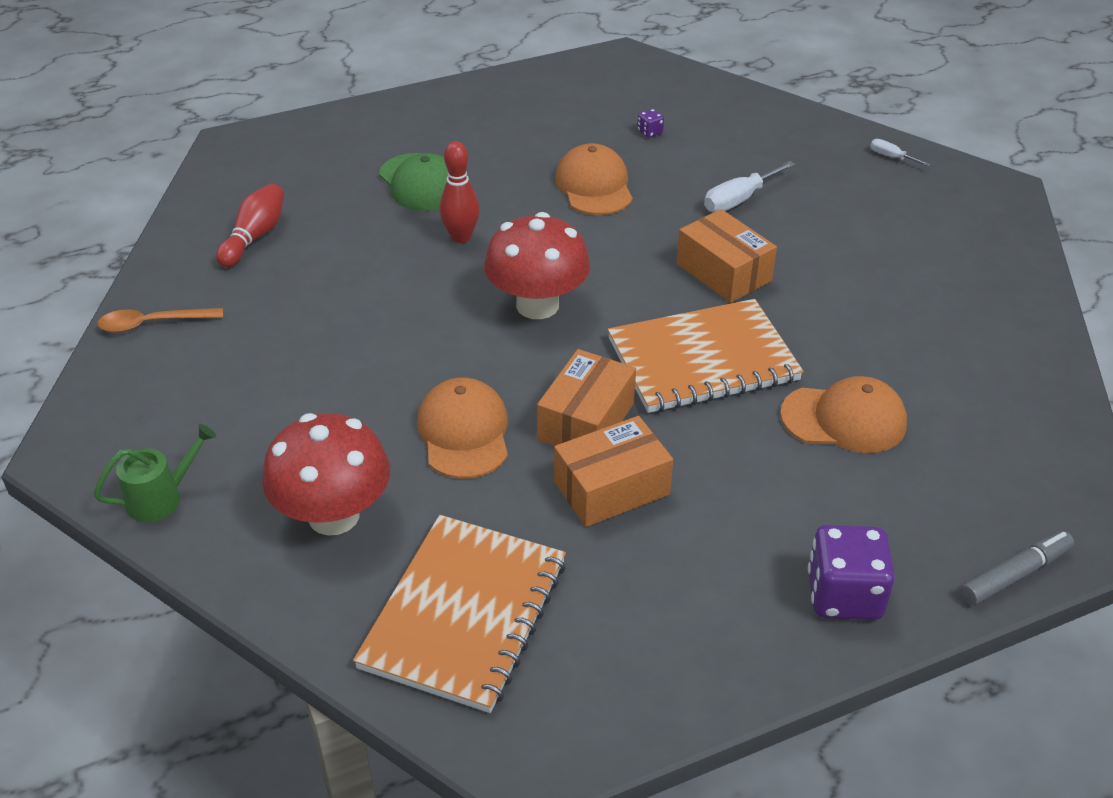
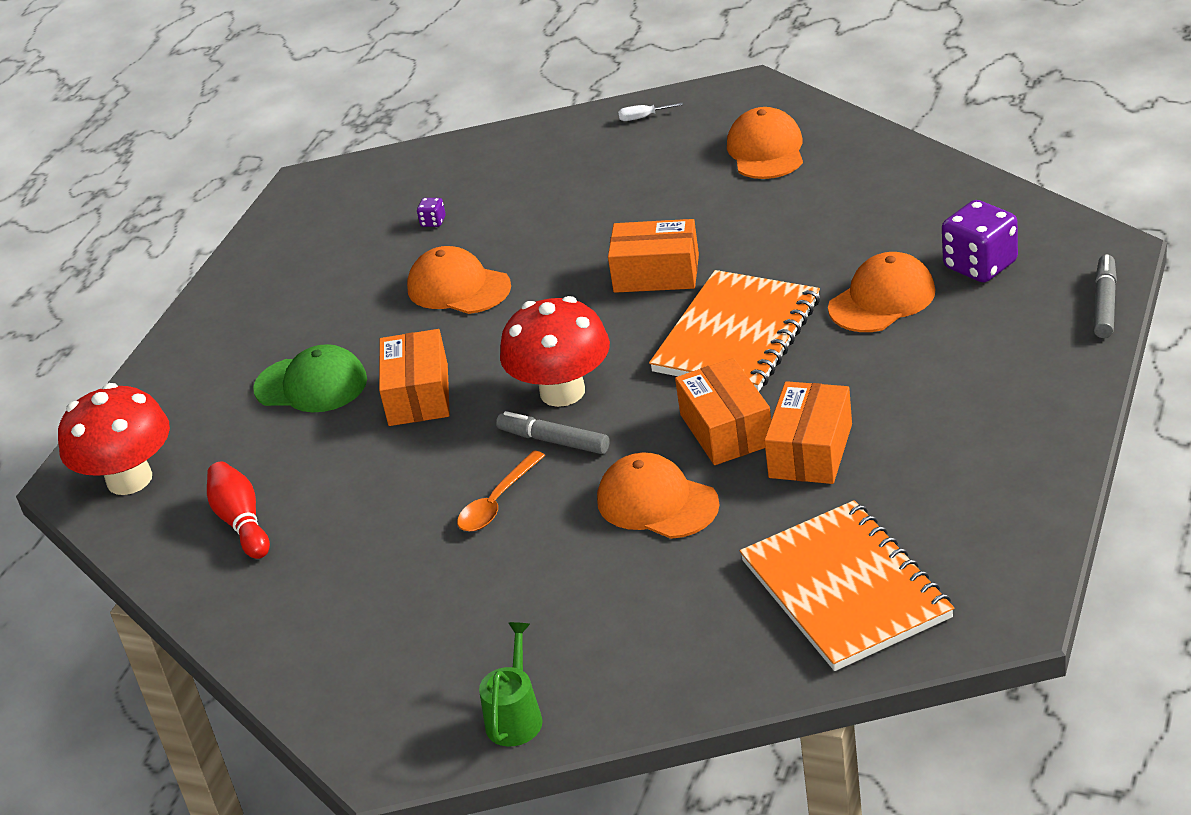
camera: 40 degrees left, 5 degrees down
(153, 324) = (277, 638): orange spoon -> orange spoon (497, 502)
(334, 515) = (660, 618): red mushroom -> red mushroom (129, 479)
(461, 237) = (418, 395): red bowling pin -> orange box
(479, 334) = (554, 441): none -> grey marker
(739, 200) = (584, 220): white screwdriver -> none
(844, 595) = (1037, 390): purple dice -> purple dice (980, 265)
(940, 242) = (766, 150): none -> orange cap

